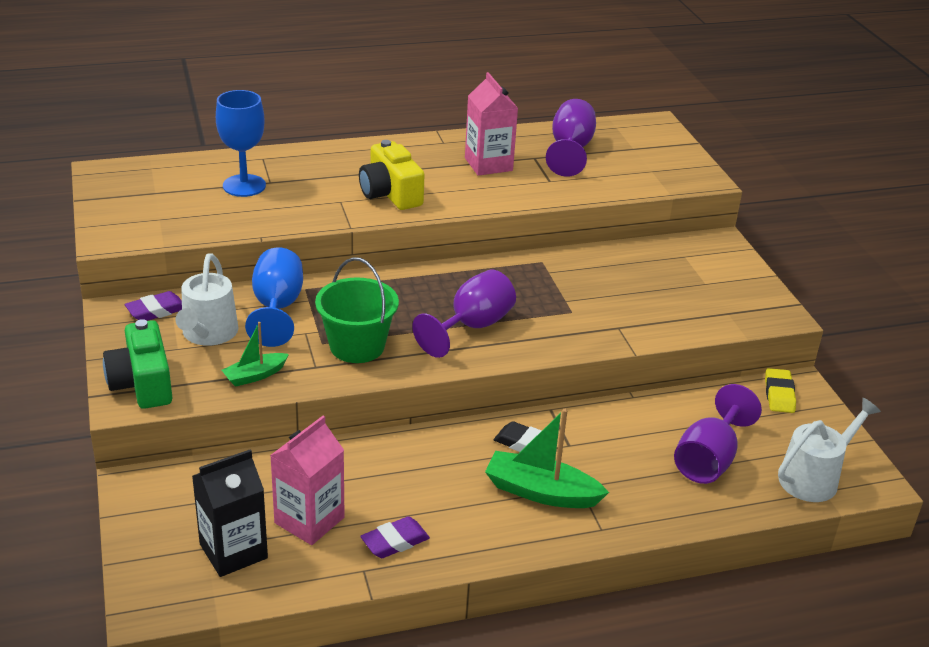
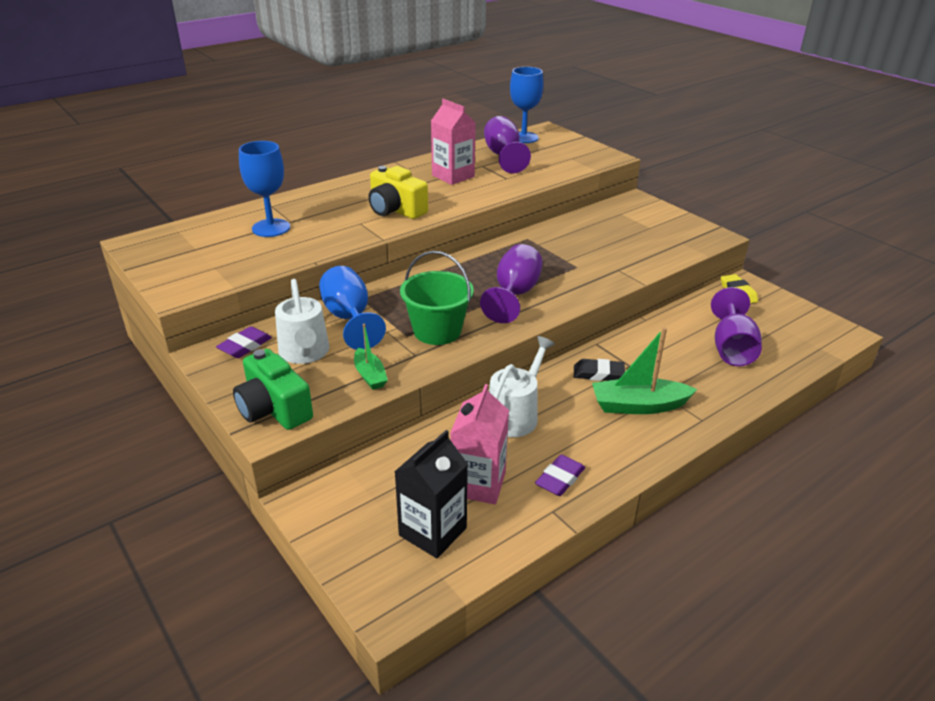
camera: 20 degrees left, 0 degrees up
(255, 375) = (370, 375): green boat -> green boat turned 60 degrees counterclockwise
(617, 129) = (523, 137): none -> blue goblet
(814, 478) = (807, 341): white watering can -> white watering can (515, 415)

